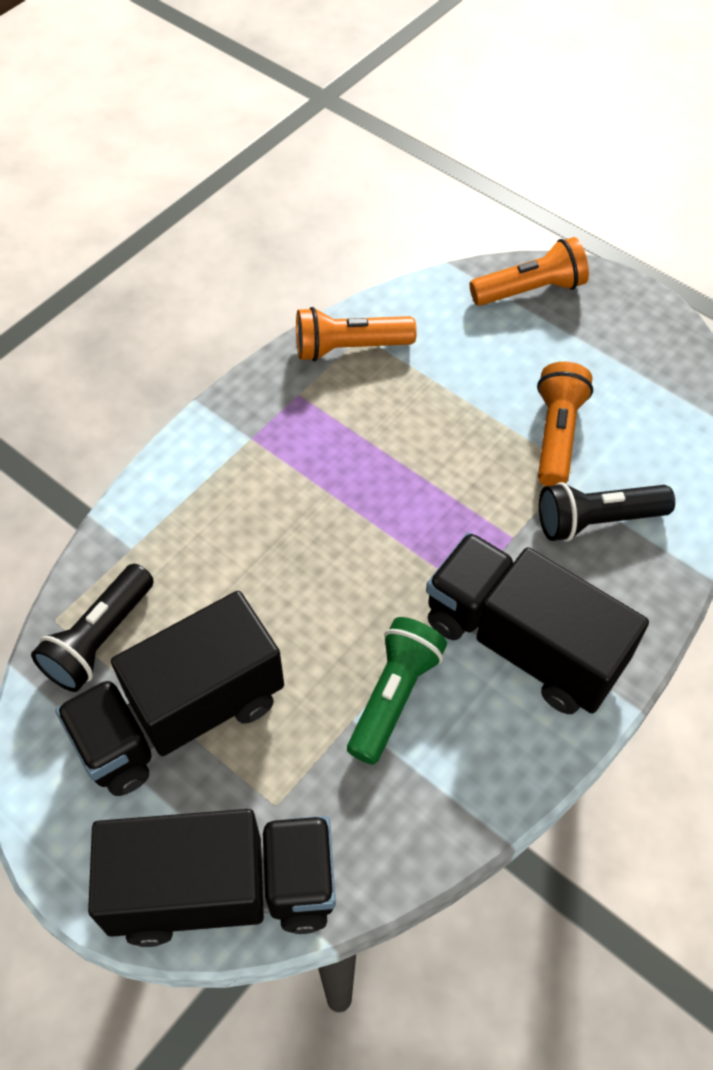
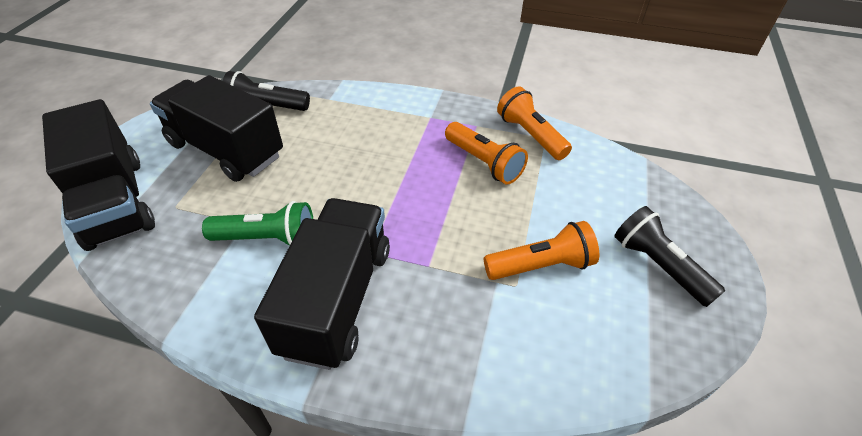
camera: 65 degrees right, 10 degrees down
(530, 290) = (666, 210): orange flashlight -> orange flashlight (484, 163)
(596, 520) = (475, 316): black flashlight -> black flashlight (658, 265)

